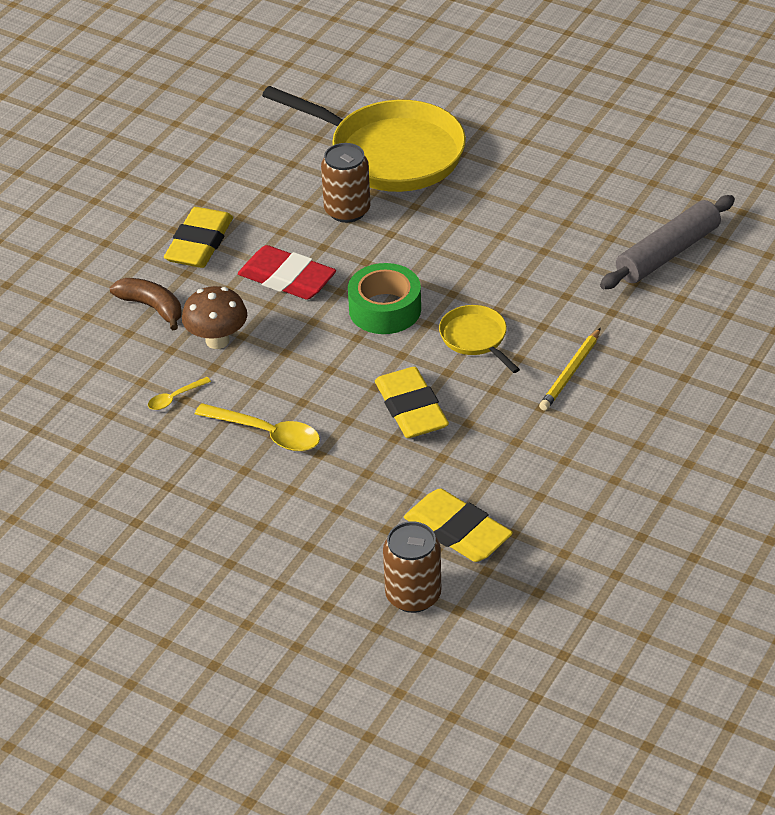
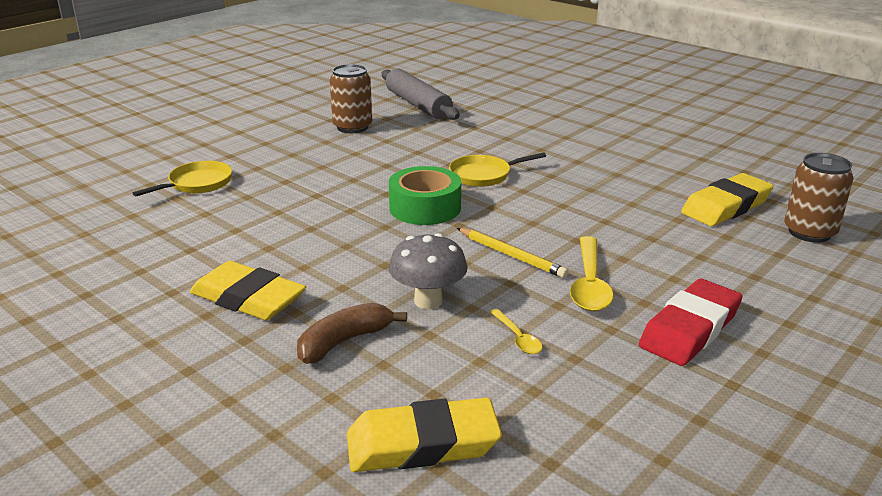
camera: 80 degrees left, 15 degrees down
(217, 340) = (428, 301): brown mushroom -> grey mushroom
(267, 434) = (589, 284): yellow spoon -> yellow spoon turned 150 degrees clockwise
(287, 278) = (348, 251): red eraser -> red eraser (689, 329)
(347, 210) = (265, 211): brown can -> brown can (352, 127)
(389, 153) = (197, 184): yellow pan -> yellow pan, size x0.46
(411, 408) = (567, 210): yellow eraser -> yellow eraser (422, 444)
(570, 373) = (539, 147): yellow pencil -> yellow pencil (511, 255)

